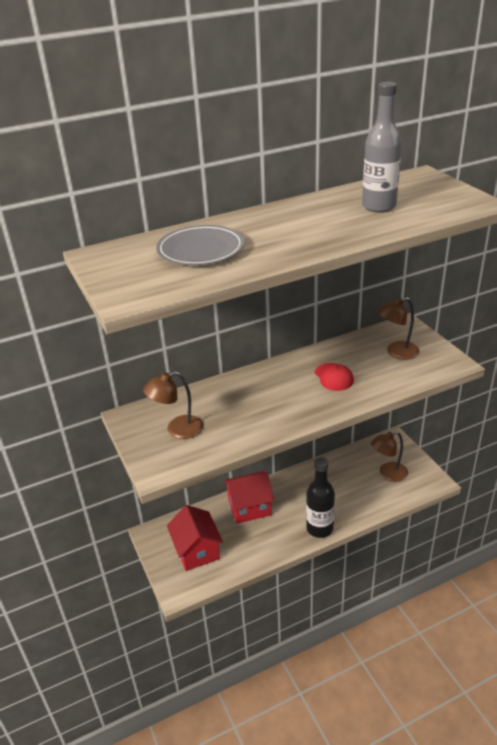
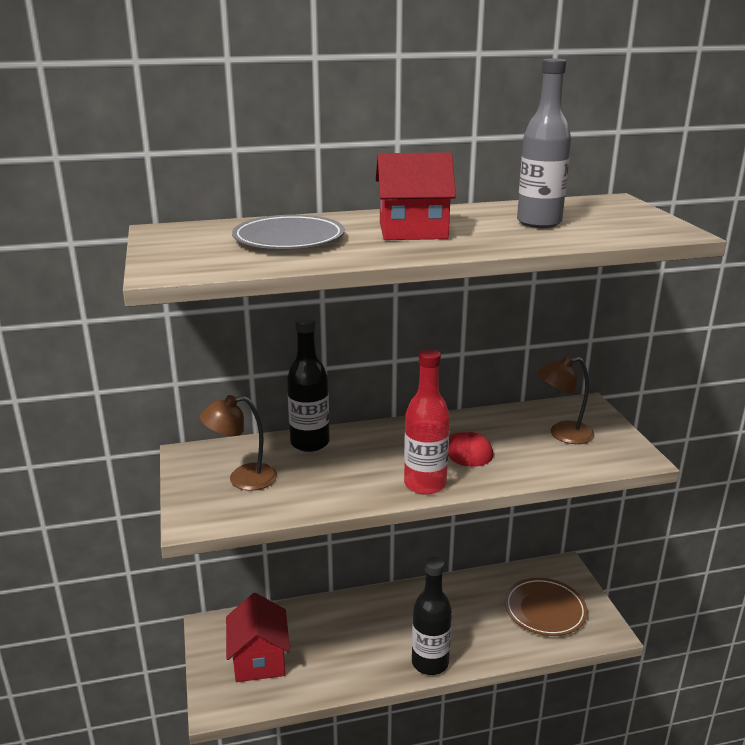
camera: 10 degrees right, 10 degrees down
(215, 391) = (310, 443): none -> black bottle
(249, 507) = (346, 618): red house -> red house (413, 231)
(313, 411) = (425, 484): none -> red bottle
(388, 474) = (544, 610): brown lamp -> brown plate

